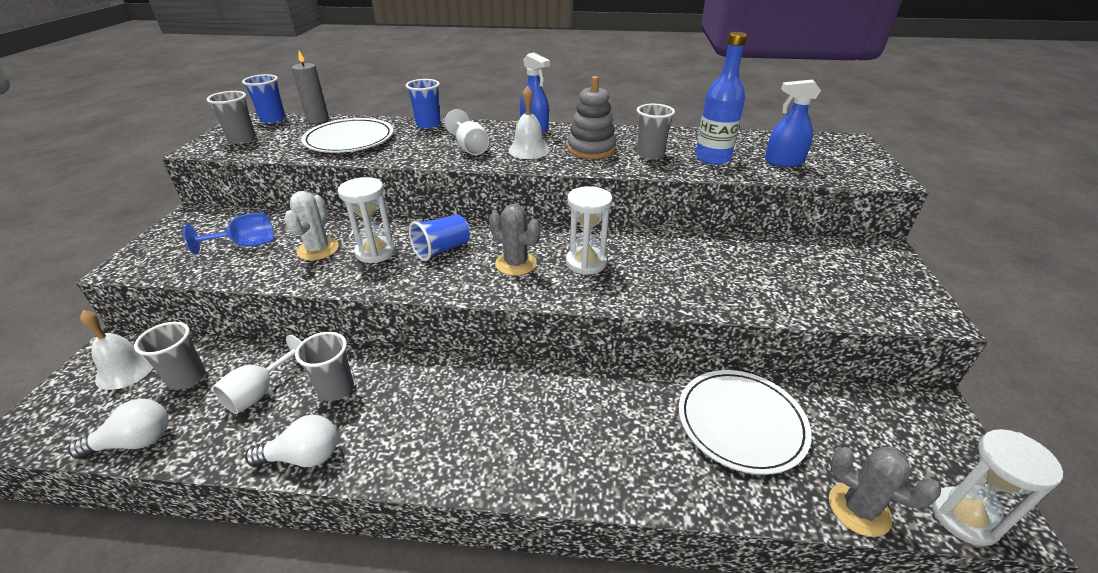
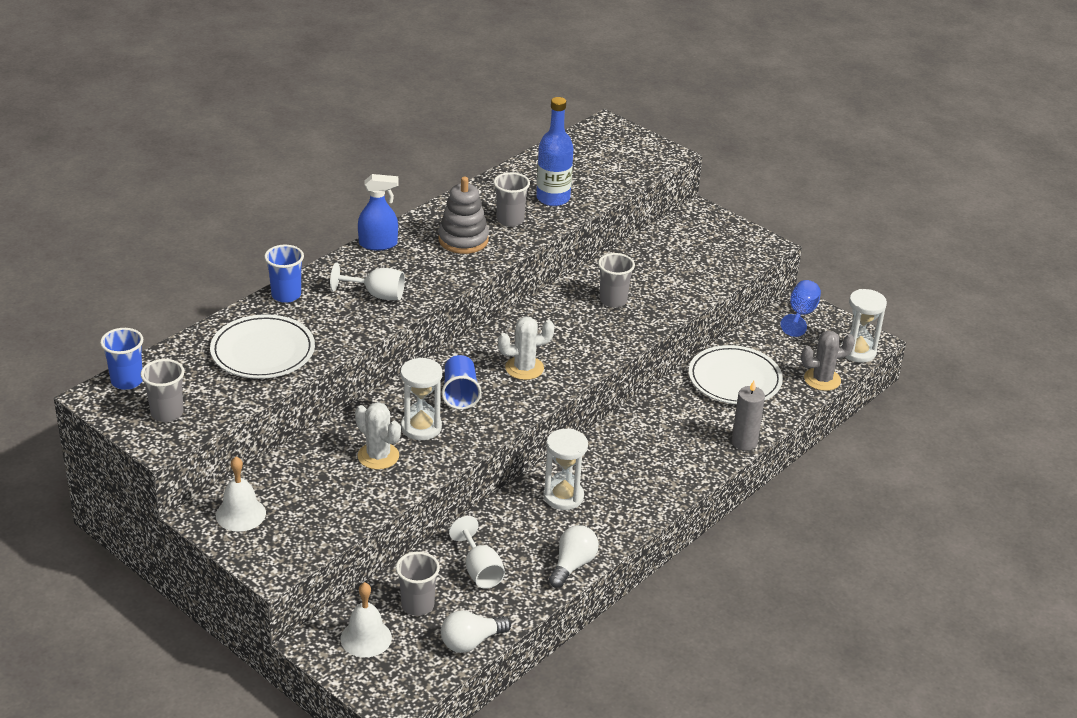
camera: 55 degrees left, 0 degrees up
(135, 442) = (471, 642): white light bulb -> white light bulb turned 135 degrees counterclockwise
(246, 245) = (317, 493): blue goblet -> blue goblet (801, 314)
(318, 119) = (171, 353): grey candle -> grey candle (744, 442)
(336, 389) = (518, 532): grey cup -> grey cup (613, 300)
(516, 264) = (524, 368): grey cactus -> white cactus
(529, 150) = (423, 269): white bell -> white bell (240, 514)
(586, 262) = (562, 337): white hourglass -> white hourglass (563, 496)
(783, 162) = (598, 175): blue spray bottle -> none

